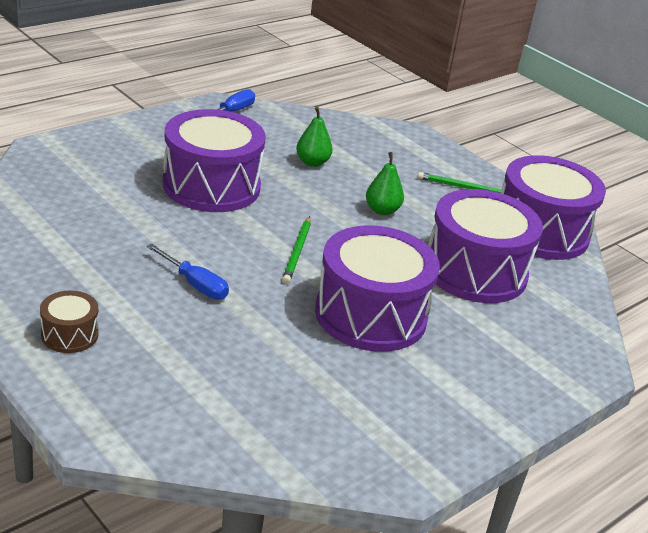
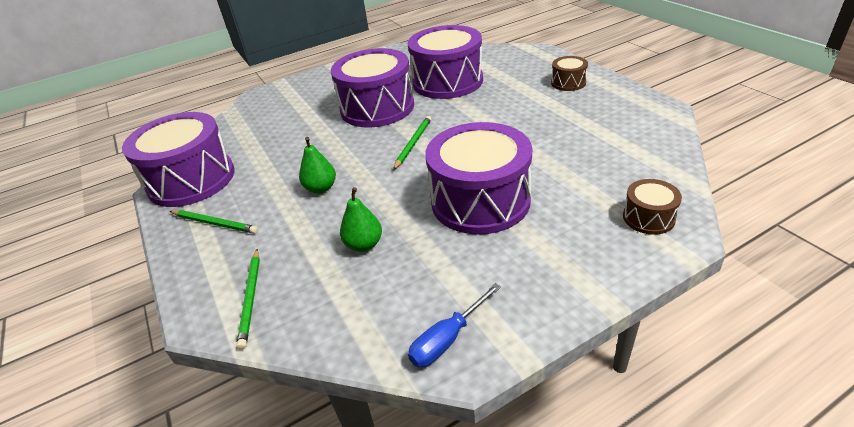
camera: 160 degrees left, 5 degrees up
(59, 161) = (648, 218): none -> brown drum
(195, 284) = (493, 115): blue screwdriver -> none
(384, 139) = (251, 298): none -> green pencil
(475, 271) = (281, 141): purple drum -> purple drum (447, 82)

